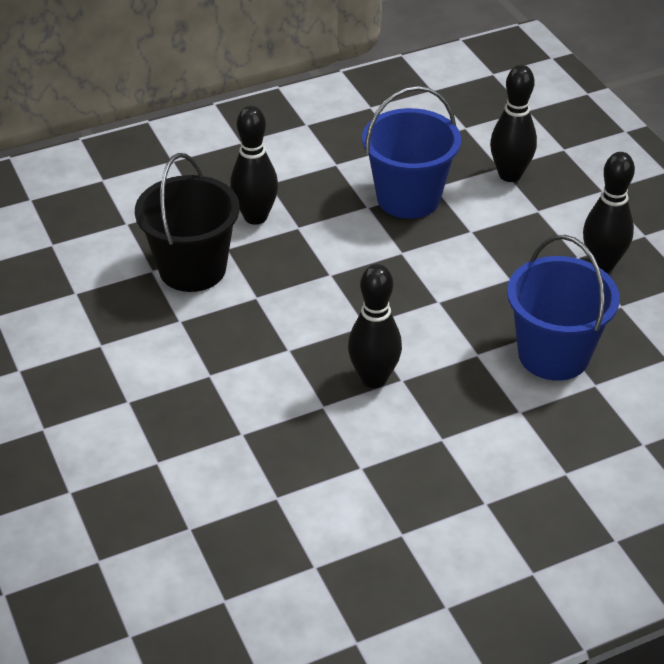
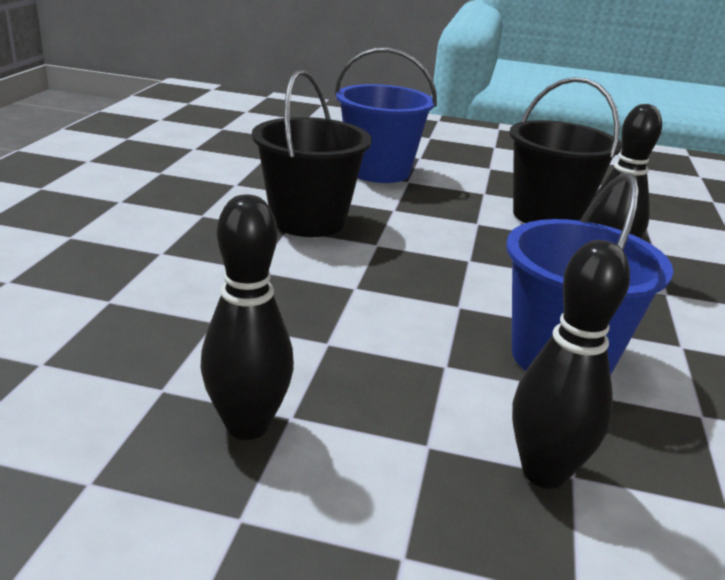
camera: 125 degrees right, 15 degrees down
(374, 378) = (308, 221): black bowling pin -> black bucket
(553, 354) = (183, 302): blue bucket -> blue bucket (378, 171)

